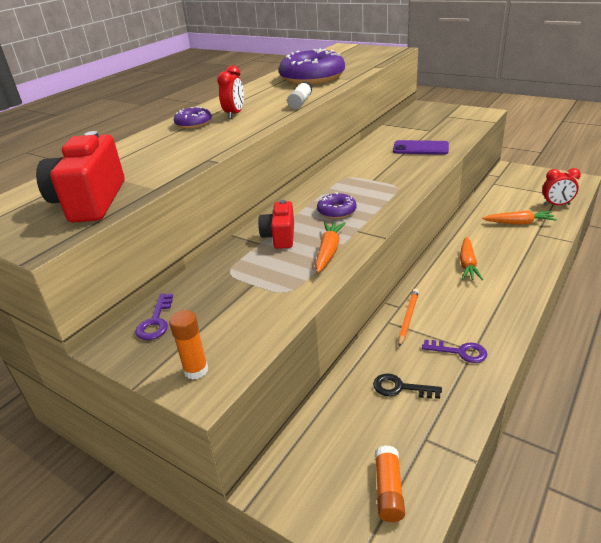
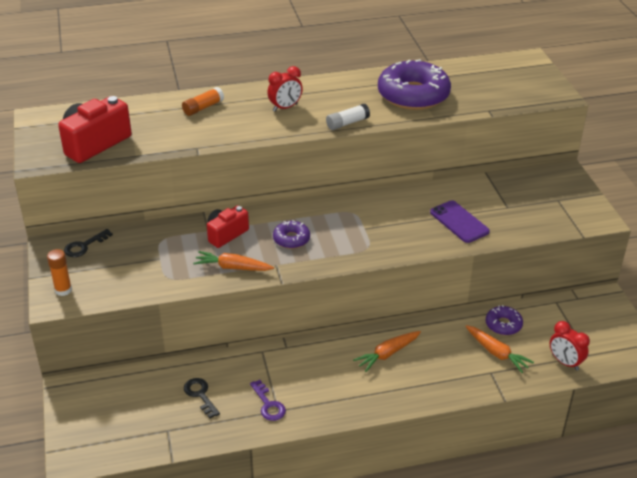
camera: 40 degrees right, 5 degrees up
(156, 321) = (84, 246): purple key -> black key
(193, 123) = (246, 101): purple donut -> purple donut (503, 325)
(328, 251) = (233, 267): orange carrot -> orange carrot turned 135 degrees counterclockwise
(388, 490) = (112, 436): orange glue stick -> orange glue stick (203, 107)
(408, 318) = (278, 359): orange pencil -> none

